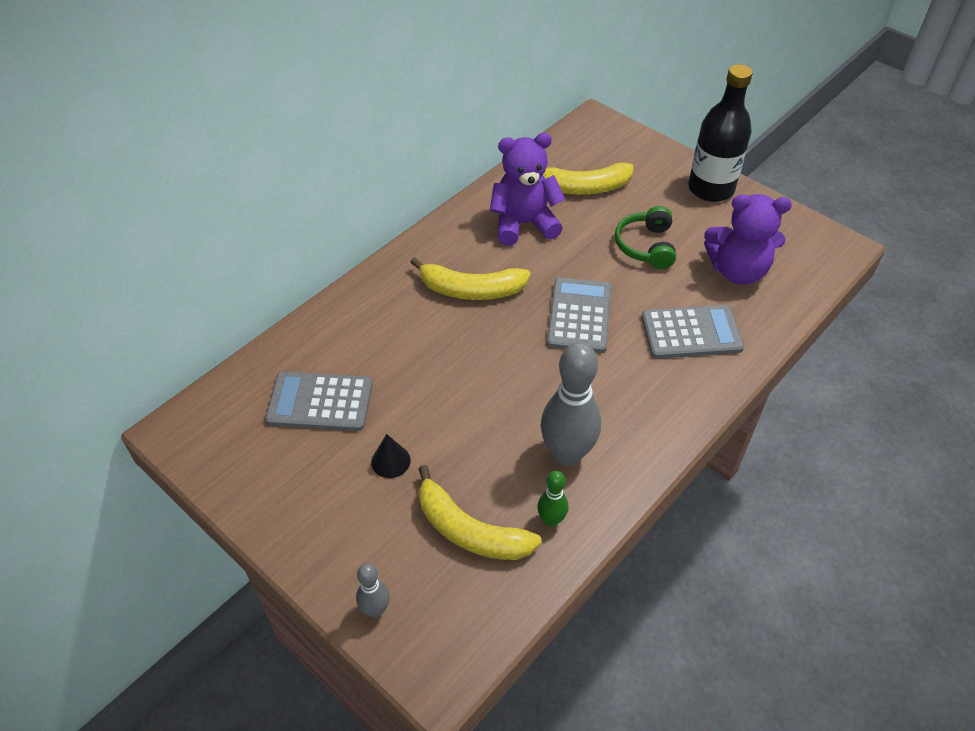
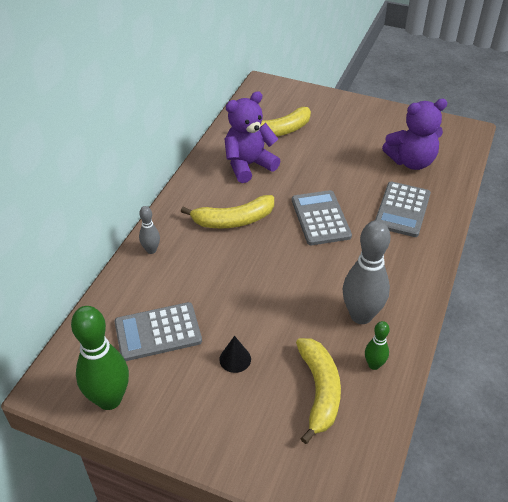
camera: 20 degrees left, 5 degrees down
(232, 464) = (109, 399): none -> green bowling pin
(375, 610) = (279, 472): grey bowling pin -> grey bowling pin (151, 250)
(469, 531) = (319, 391): yellow banana -> yellow banana turned 105 degrees counterclockwise
(646, 246) = (342, 160): green headphones -> none
(691, 332) = (402, 210): grey calculator -> grey calculator turned 135 degrees clockwise
(711, 189) = (366, 112): black bottle -> none

